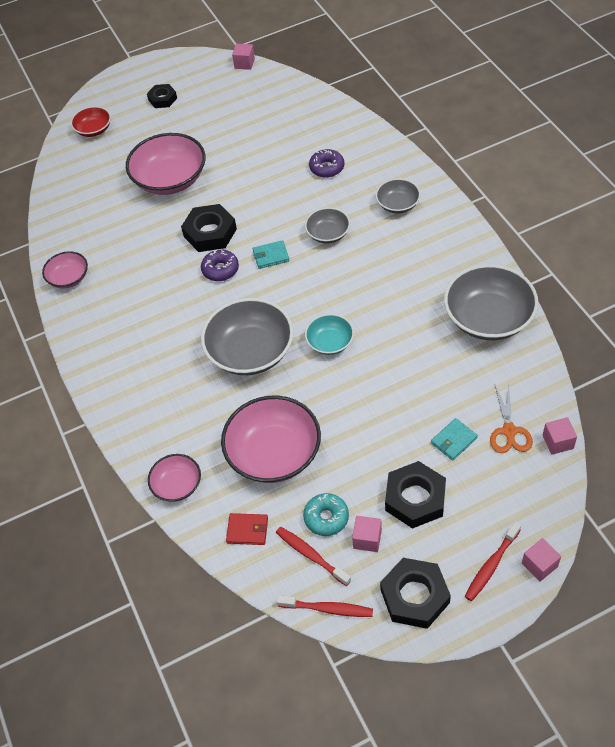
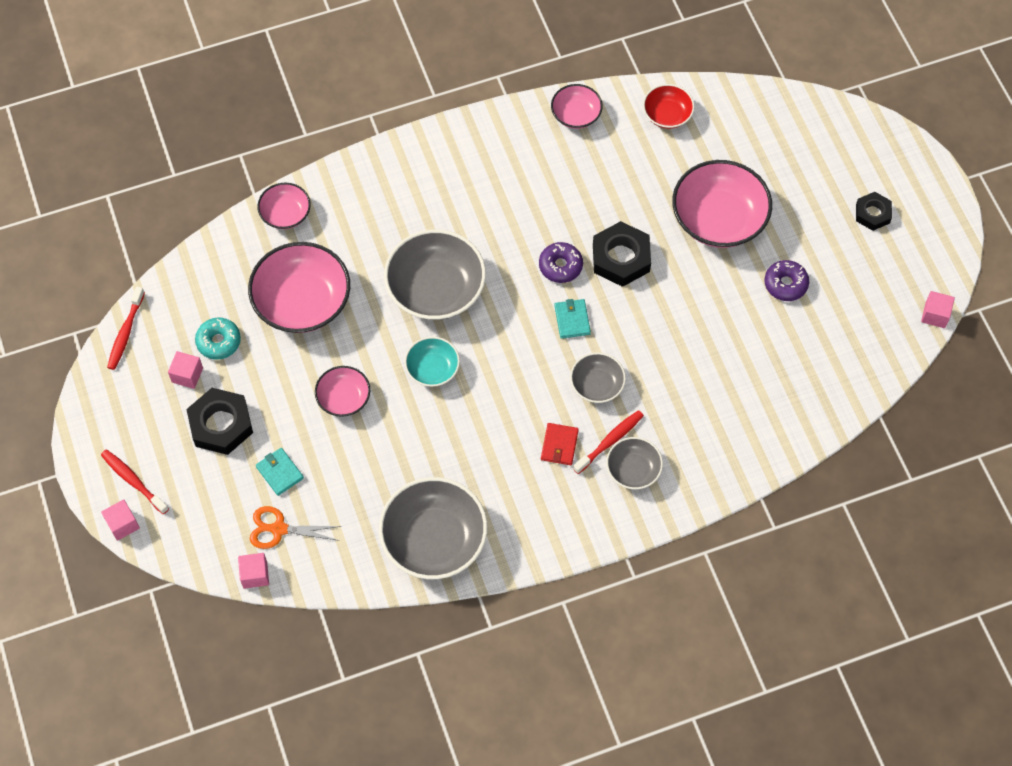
camera: 90 degrees right, 10 degrees up
(94, 130) = (823, 136): red bowl -> red bowl (667, 114)
(247, 530) = (222, 272): red wallet -> red wallet (559, 445)
(311, 555) = (182, 324): red toothbrush -> red toothbrush (610, 441)
(327, 168) = (712, 396): purple donut -> purple donut (785, 284)
(369, 403) = (343, 398): none -> pink bowl
(415, 596) = (119, 408): black nut -> none

